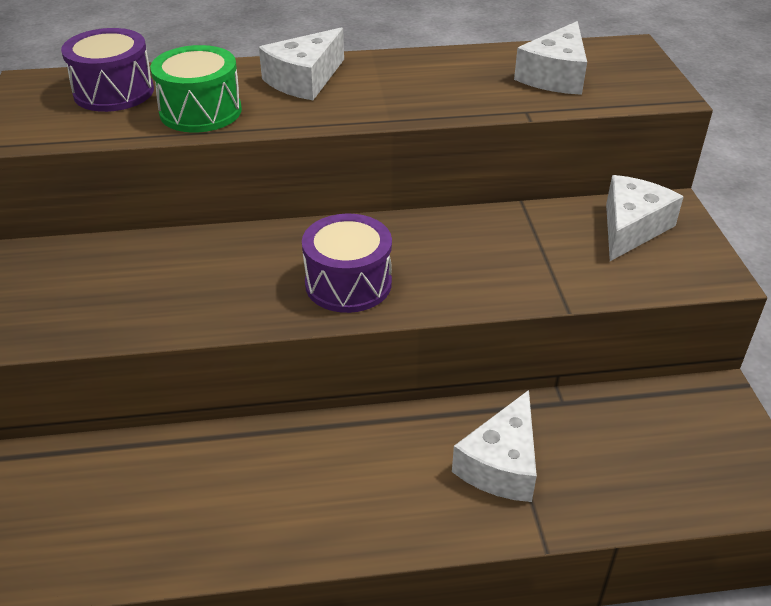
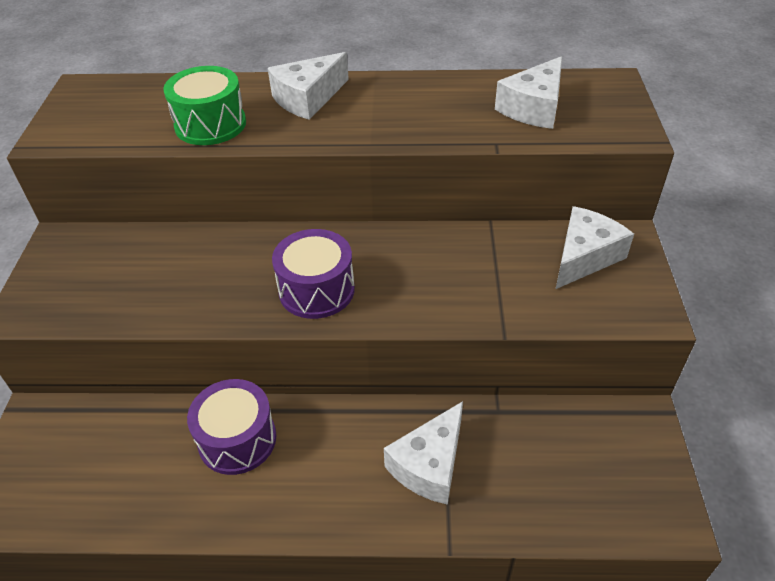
camera: 10 degrees right, 5 degrees up
(114, 92) = (145, 101): purple drum -> purple drum (237, 439)

